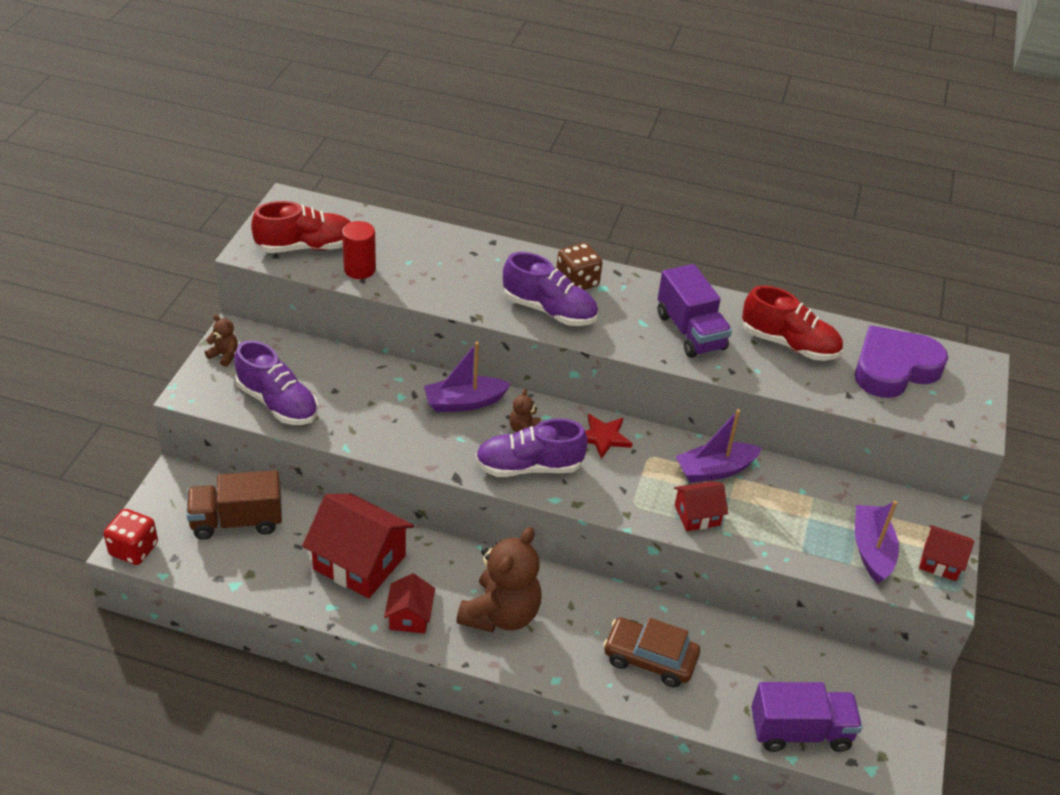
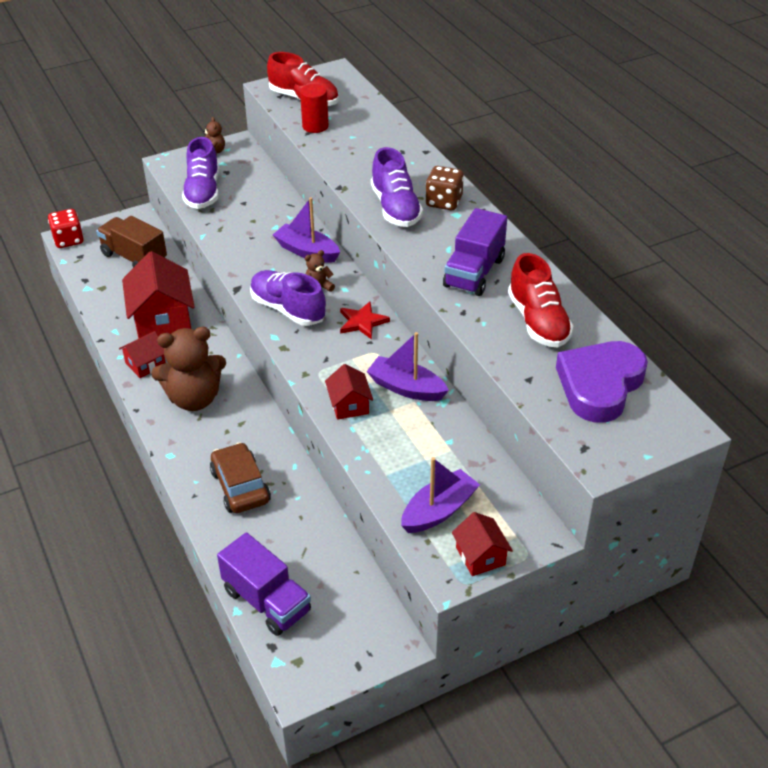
camera: 50 degrees right, 0 degrees up
(697, 515) = (349, 405): red house -> red house turned 45 degrees clockwise
(894, 368) = (600, 385): purple heart -> purple heart turned 75 degrees counterclockwise

